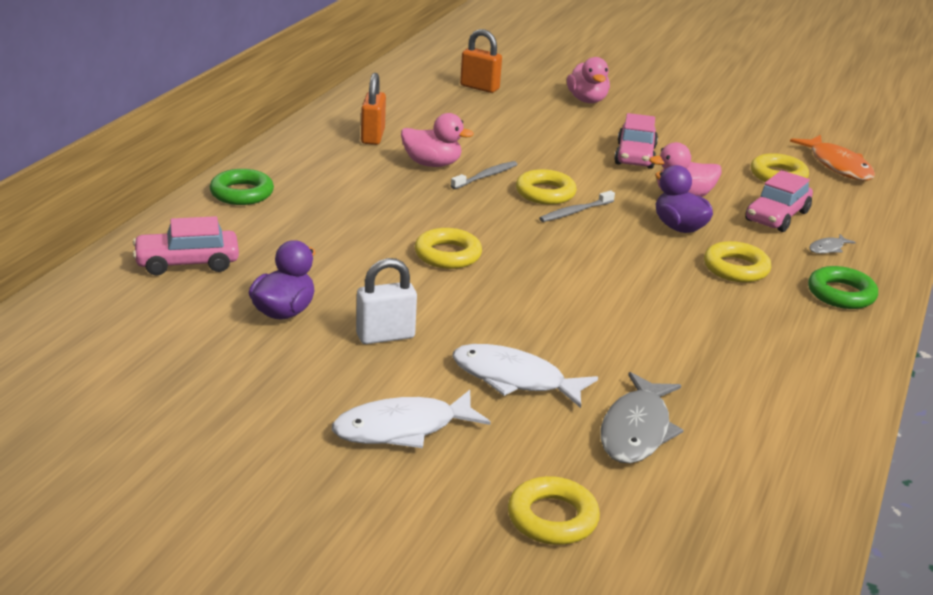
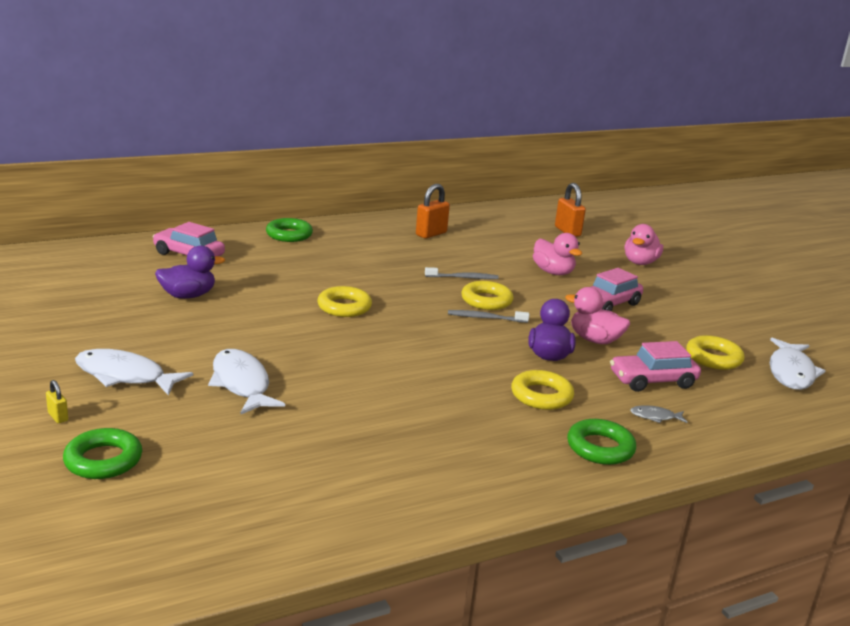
camera: 40 degrees right, 5 degrees down
(385, 336) = (216, 330): white padlock -> none
(430, 504) = (58, 417): none -> yellow padlock
(432, 164) = (440, 259): pink duck -> pink duck (553, 272)
(552, 518) = (103, 460): yellow ring -> green ring
(637, 430) = (256, 446): grey fish -> none
(837, 166) = (791, 372): orange fish -> white fish

